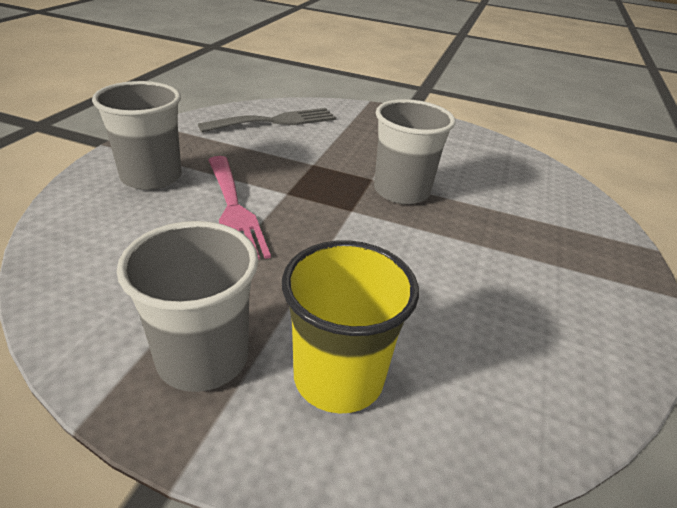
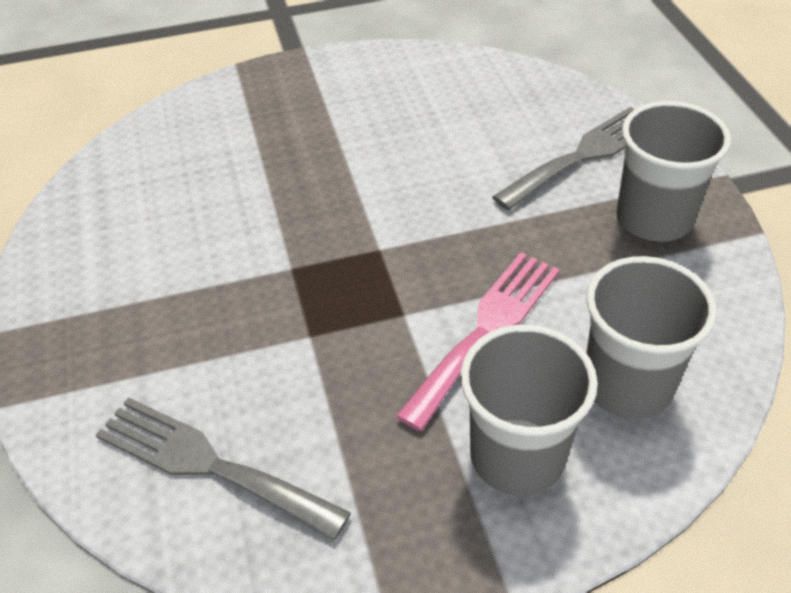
camera: 120 degrees left, 10 degrees up
(338, 377) = (583, 155): yellow cup -> grey fork
(401, 191) = (297, 233): grey cup -> grey cup (627, 385)

